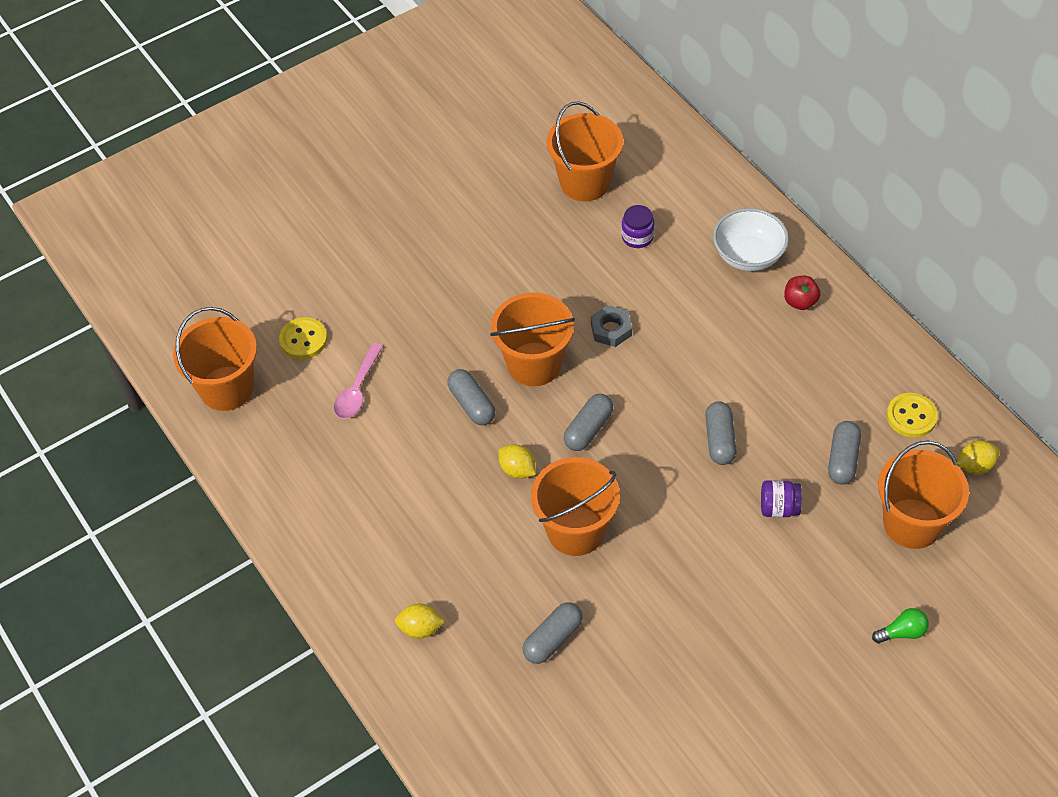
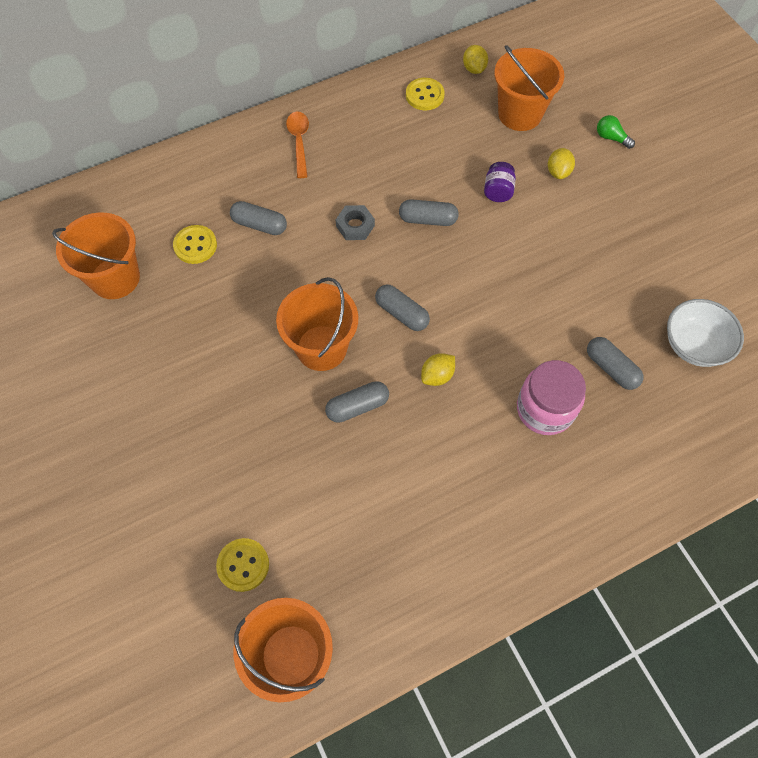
camera: 85 degrees left, 10 degrees up
(357, 389) = (319, 512): pink spoon -> none
(420, 629) = (598, 476): yellow lemon -> yellow lemon (558, 172)
(492, 574) = (545, 409): none -> pink jar
(576, 530) = (505, 337): orange bucket -> none
(611, 329) = (296, 281): grey nut -> grey nut (355, 226)
(637, 237) = (195, 245): purple jar -> yellow button
(748, 255) = (240, 168): white bowl -> white bowl (694, 345)
(800, 302) = (299, 142): red apple -> orange spoon
(843, 459) = (458, 143): grey capsule -> grey capsule (259, 225)
(902, 632) = (611, 138): green light bulb -> green light bulb turned 45 degrees counterclockwise

